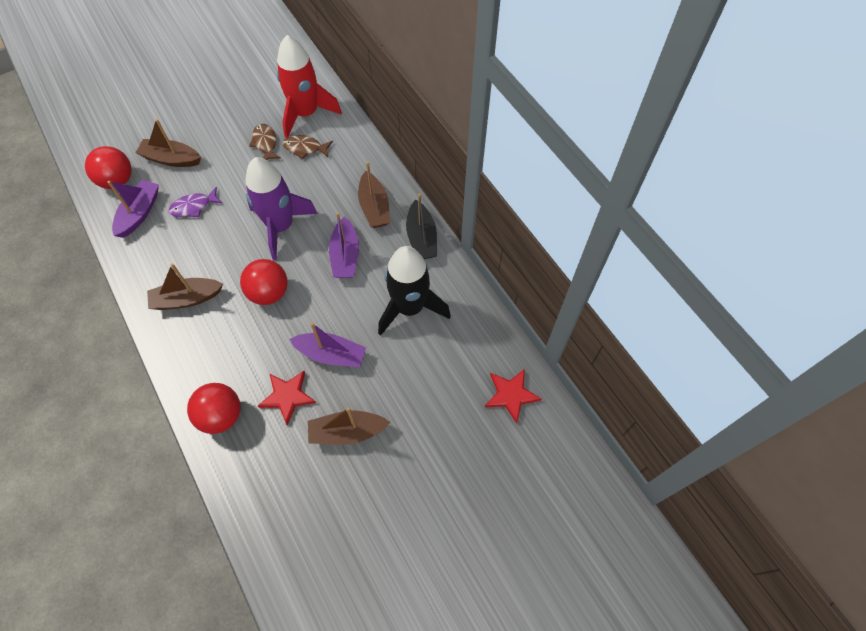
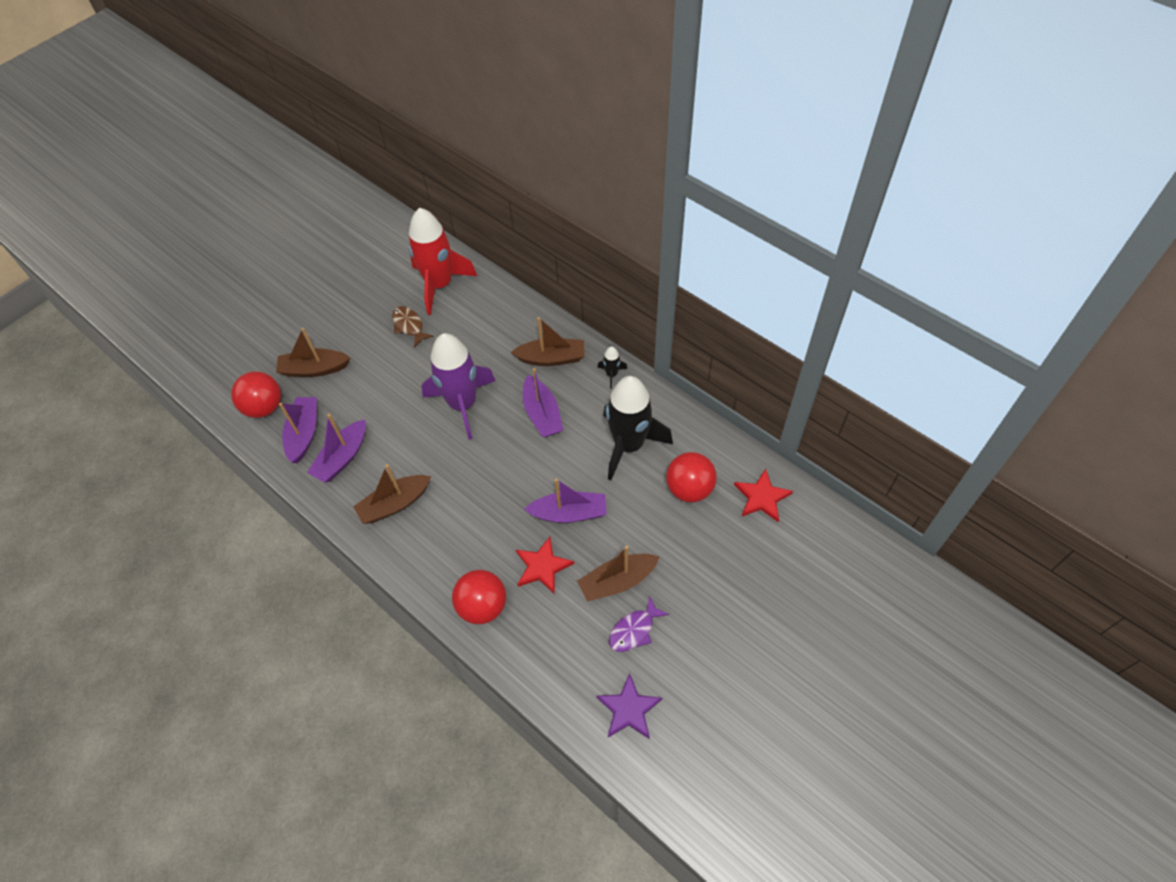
camera: 15 degrees left, 5 degrees down
(161, 244) = (342, 457): none -> purple boat
(193, 207) = (360, 410): purple fish -> purple fish (634, 630)
(269, 293) = (479, 472): red ball -> red ball (689, 489)
(305, 148) = (453, 319): brown fish -> none
(308, 555) = (629, 709): none -> purple star
(374, 207) = (551, 358): brown boat -> brown boat turned 60 degrees counterclockwise
(421, 237) = (611, 374): black boat -> black rocket

